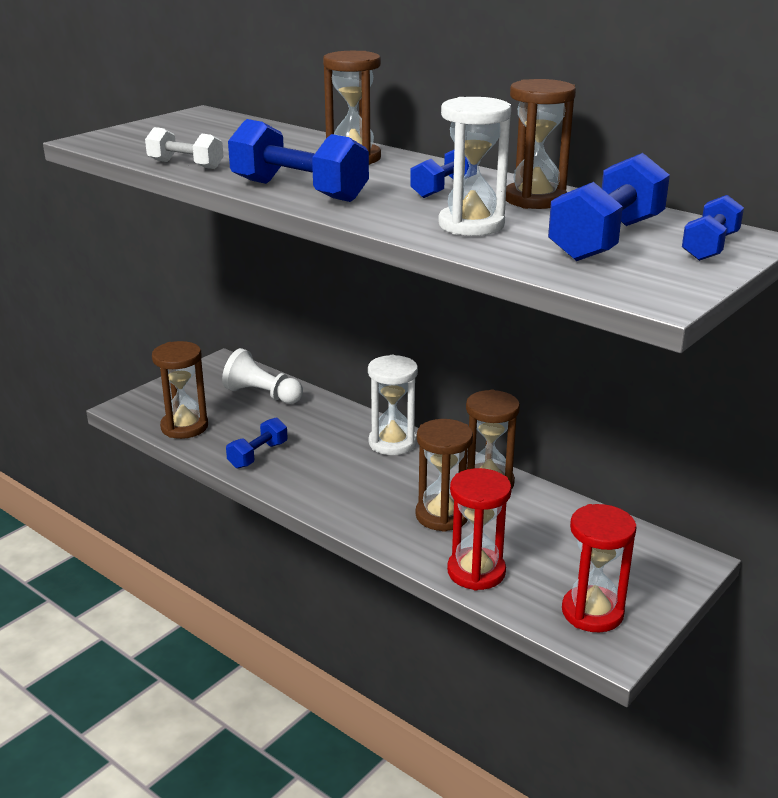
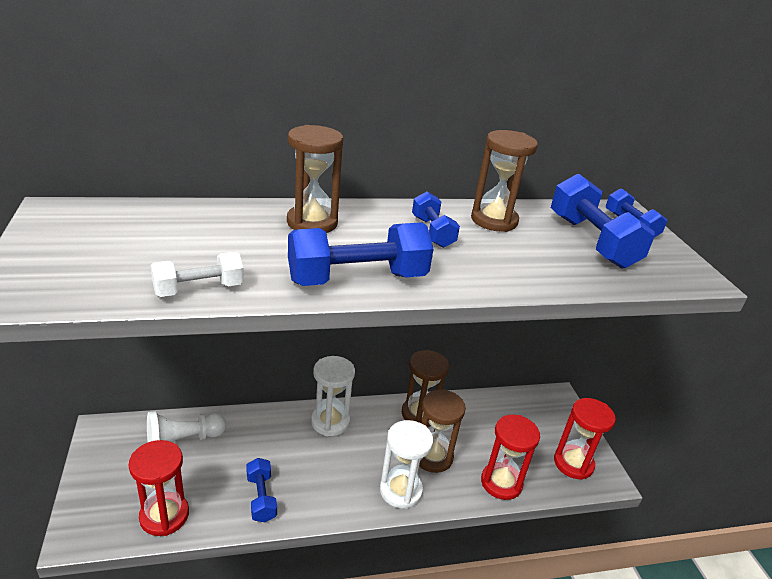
camera: 55 degrees left, 5 degrees up
(184, 427) = (164, 516): brown hourglass -> red hourglass
(471, 225) = (520, 262): white hourglass -> white hourglass (400, 490)

